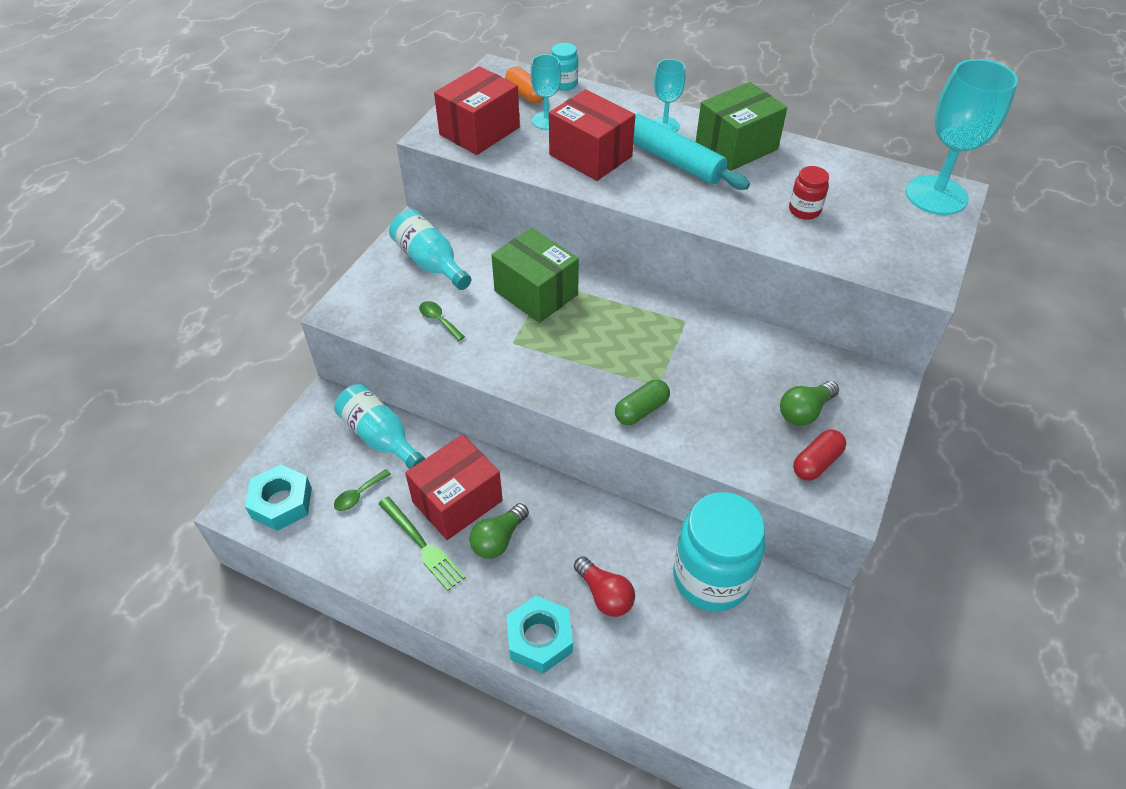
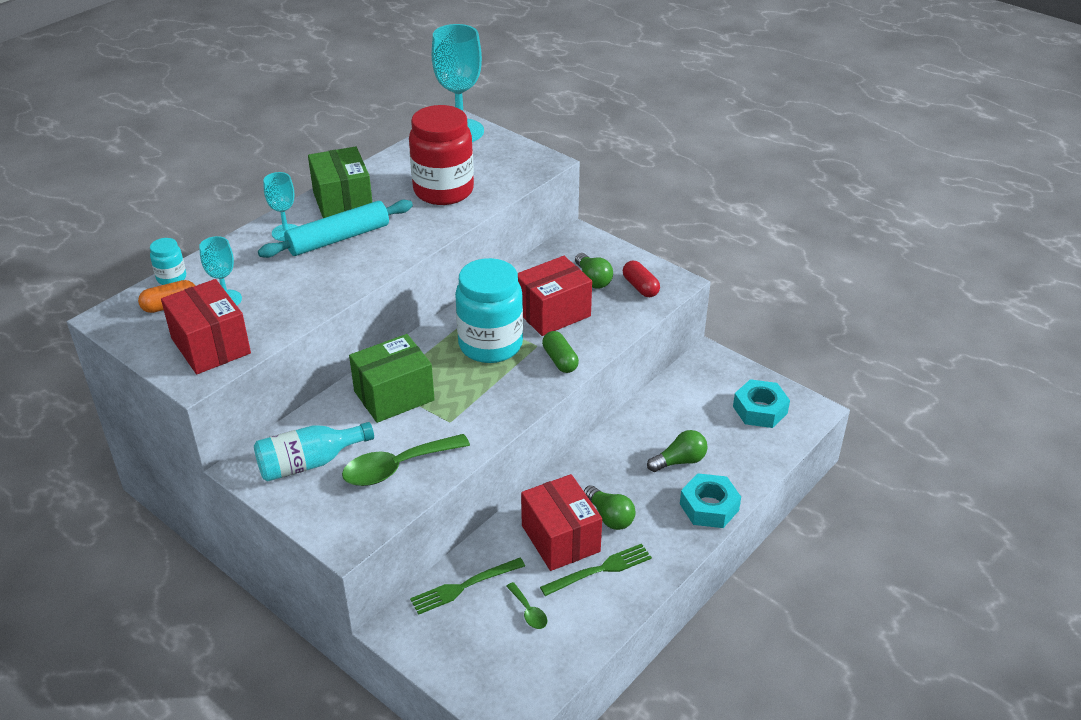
camera: 75 degrees left, 10 degrees down
(281, 502) = (516, 677): turquoise nut -> turquoise nut (760, 410)
(380, 437) = (463, 587): turquoise bottle -> green fork
(439, 320) = (397, 467): green spoon -> green spoon, size x2.05
(590, 155) = (300, 282): red box -> red box (552, 313)
(605, 595) = (679, 461): red light bulb -> green light bulb
(711, 578) = (680, 400): turquoise jar -> turquoise jar (490, 345)
(804, 210) = (443, 191): red jar -> red jar, size x2.24

